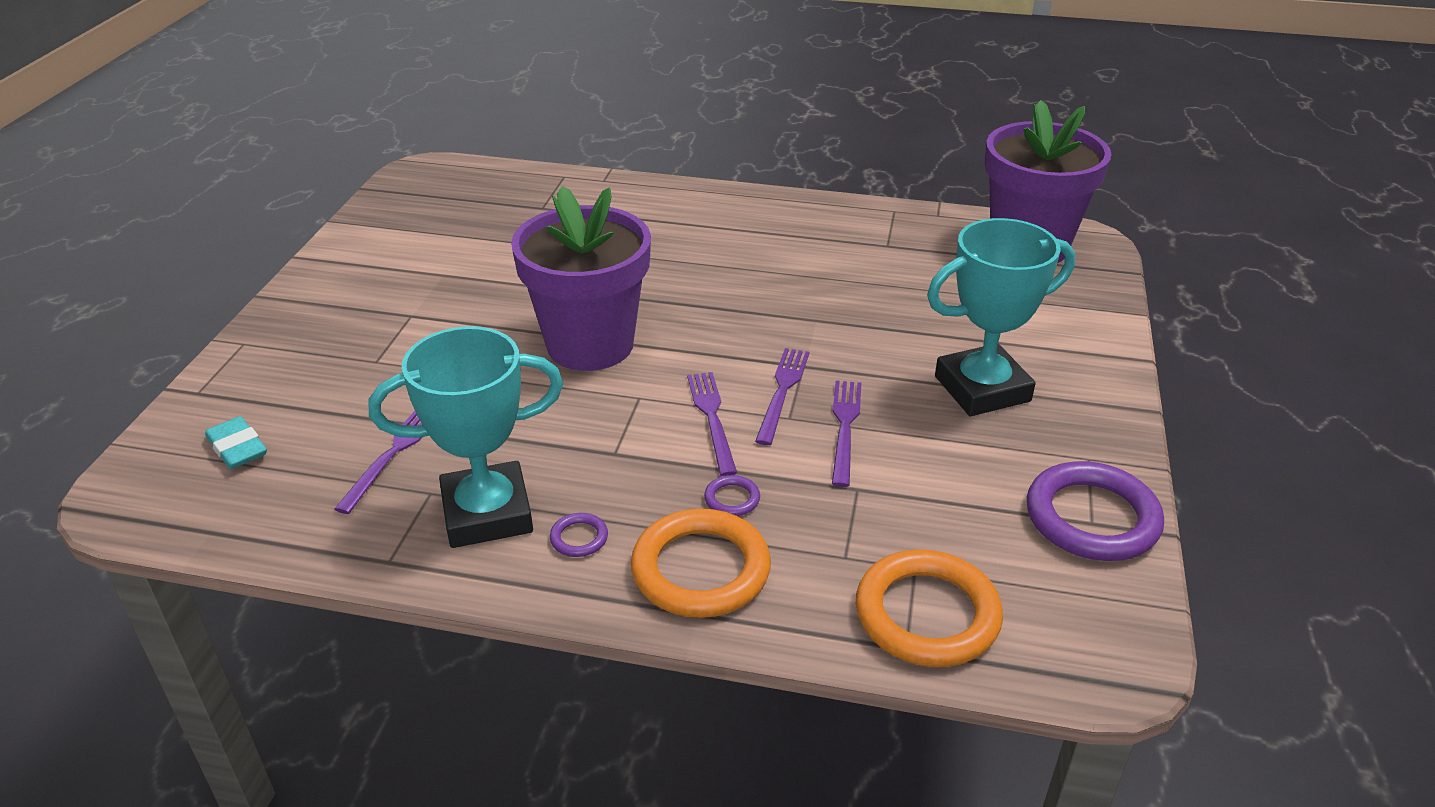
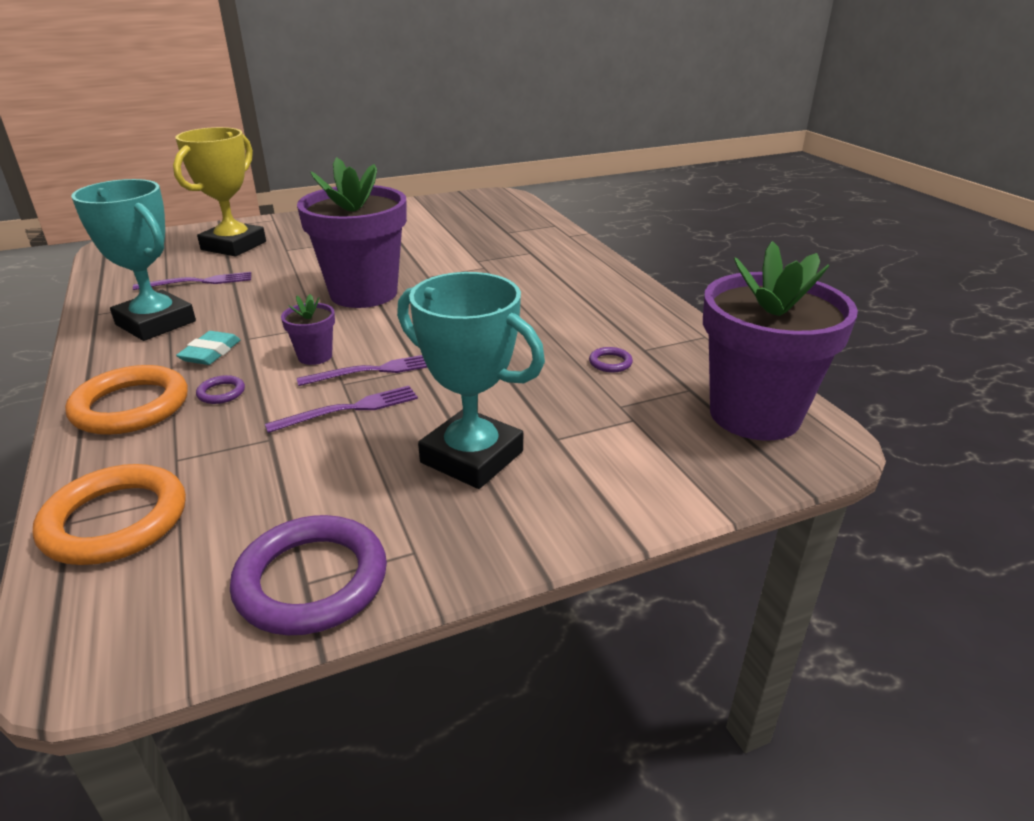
camera: 55 degrees right, 5 degrees down
(237, 448) = (177, 249): turquoise eraser -> turquoise eraser (210, 353)
(299, 398) = (234, 246): none -> yellow trophy
(579, 538) = (145, 356): purple ring -> purple ring (610, 362)
(712, 418) = (315, 356): purple fork -> purple flower pot

